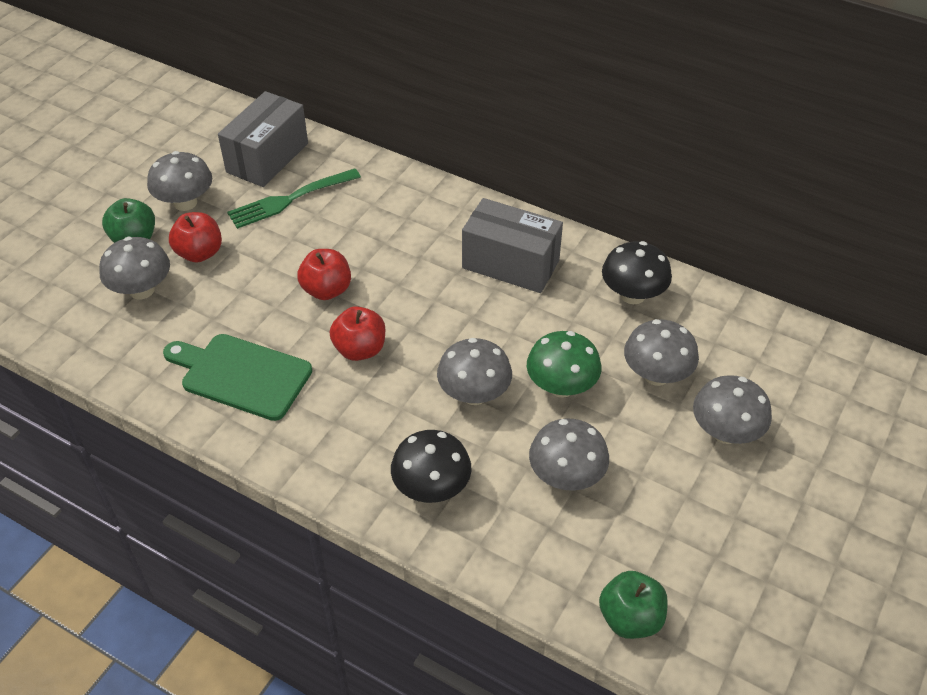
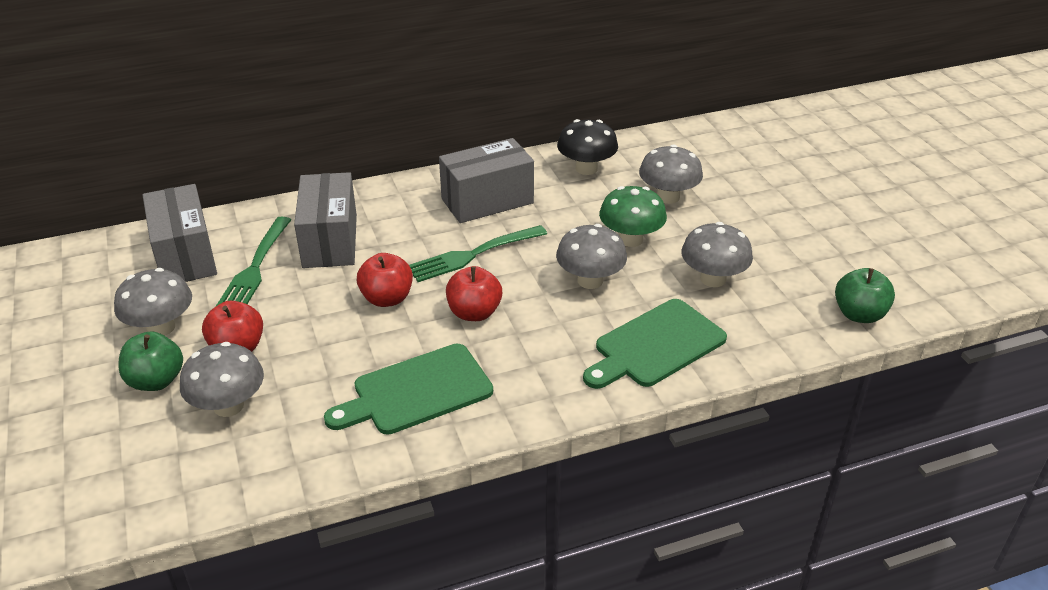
camera: 50 degrees left, 10 degrees down
(360, 214) = (330, 241): none -> grey box
(431, 302) = (474, 254): none -> green fork
(431, 488) = (655, 346): black mushroom -> green cutting board
(725, 432) = (746, 197): grey mushroom -> none

